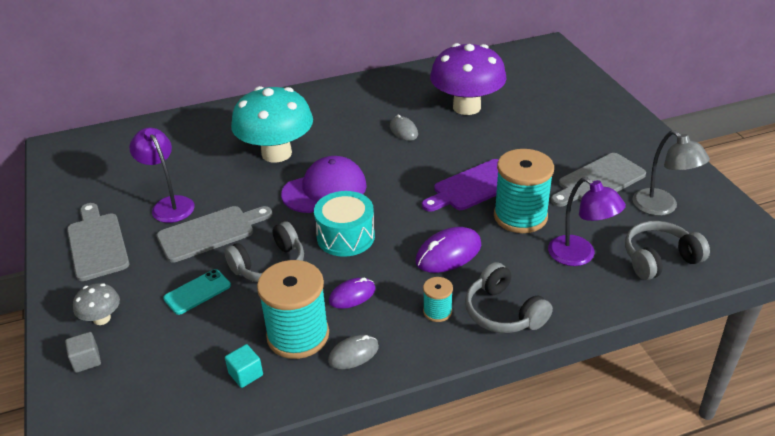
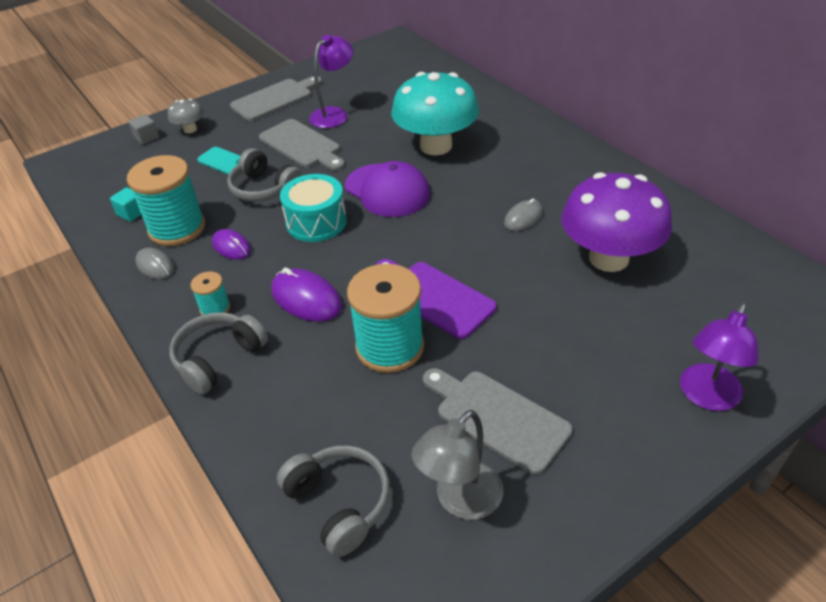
camera: 75 degrees right, 5 degrees up
(579, 256) = (327, 414): purple lamp -> purple lamp (707, 397)

